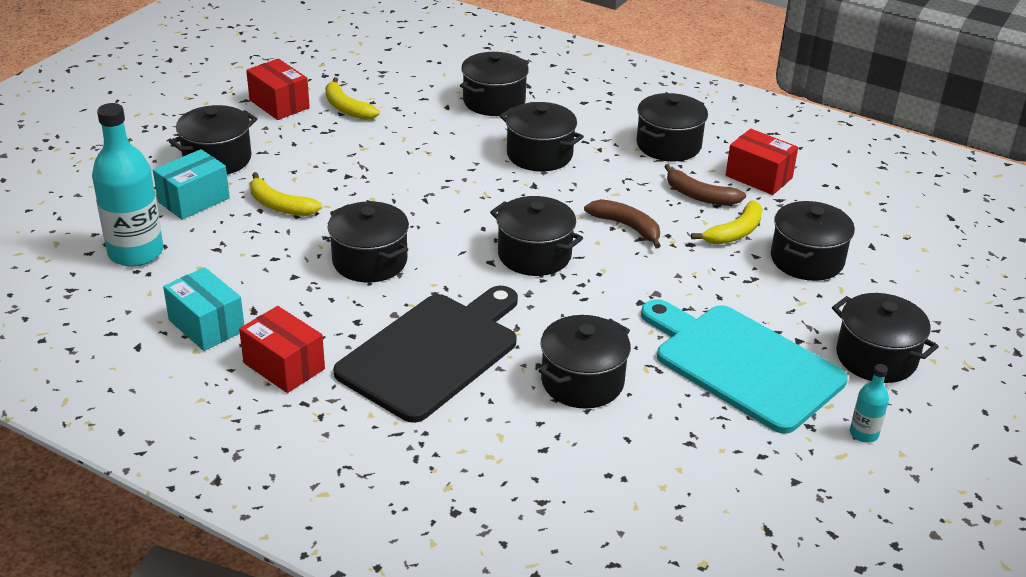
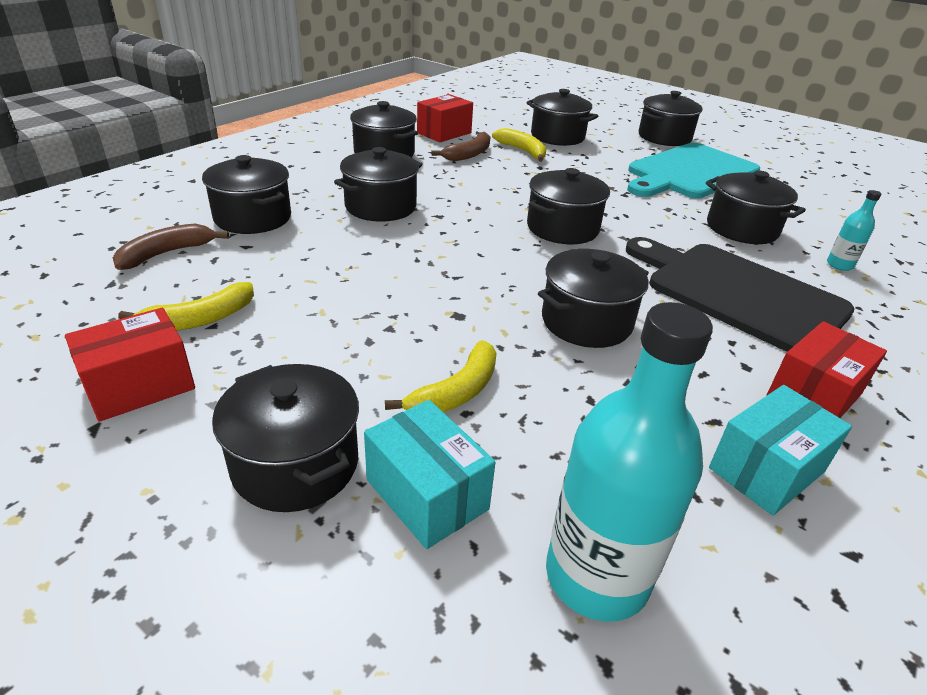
camera: 85 degrees left, 0 degrees up
(626, 227) = (514, 185): brown banana -> brown banana (166, 253)
(864, 434) = (743, 152): turquoise bottle -> turquoise bottle (839, 265)

